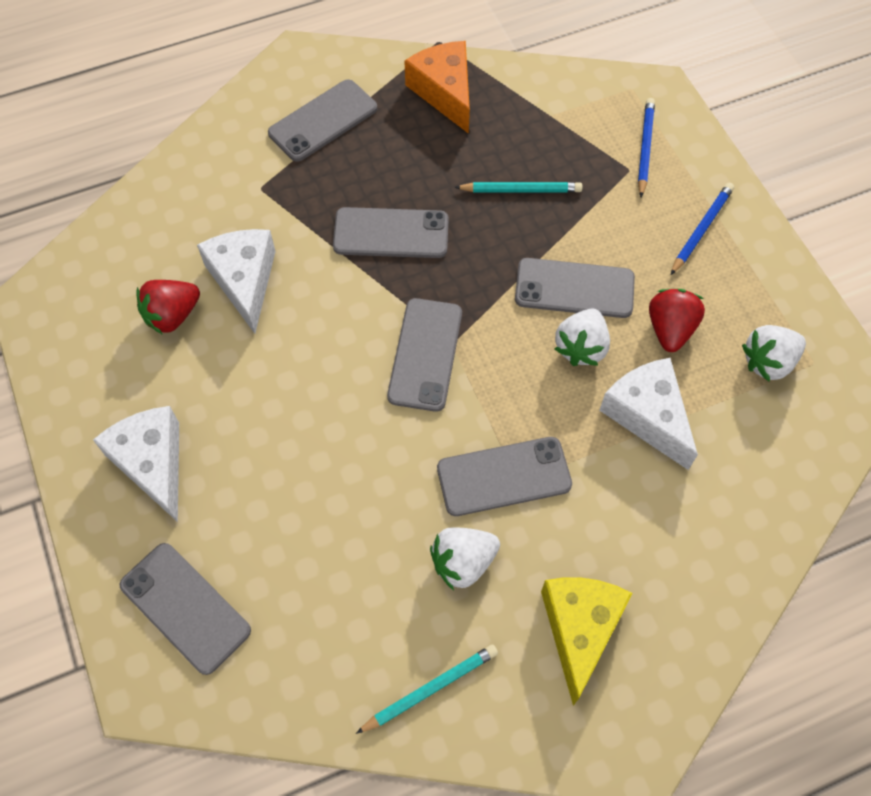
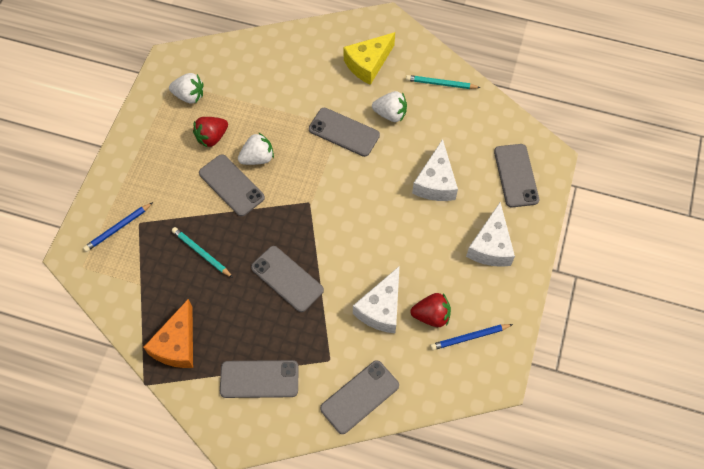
camera: 140 degrees left, 0 degrees up
(425, 354) = (328, 205): grey phone -> grey phone (359, 397)
(647, 415) = (261, 112): white cheese -> white cheese (435, 182)
(701, 229) = (144, 169): blue pencil -> blue pencil (469, 337)

